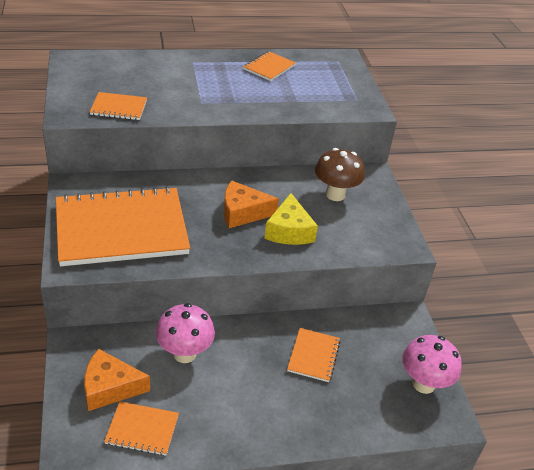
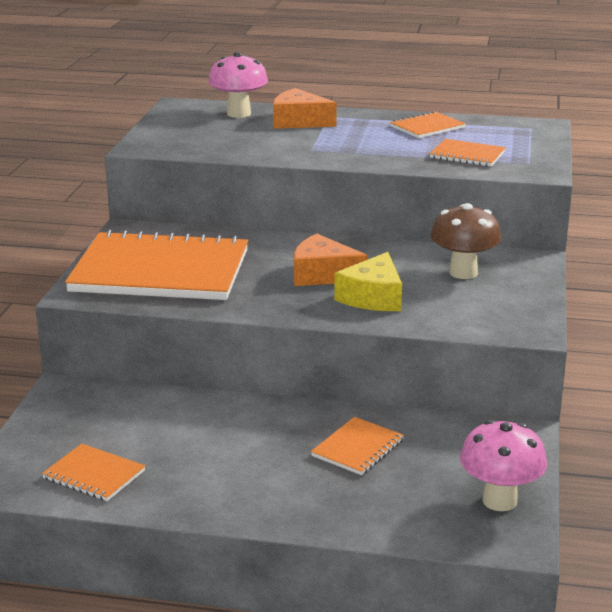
camera: 25 degrees right, 15 degrees down
(110, 388) = (80, 433): orange cheese -> orange cheese (298, 122)
(119, 108) = (205, 146): orange notebook -> orange notebook (467, 155)
(184, 353) = (189, 419): pink mushroom -> pink mushroom (239, 114)

